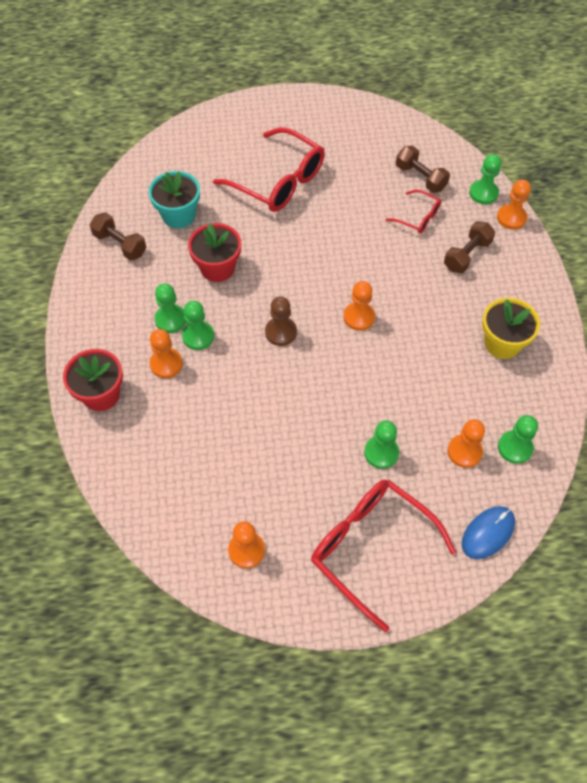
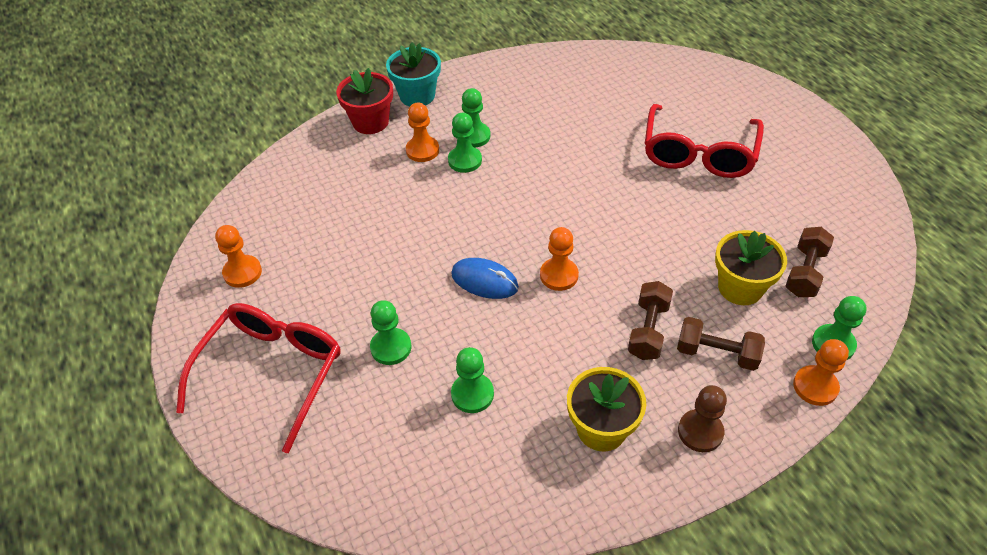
camera: 70 degrees right, 10 degrees down
(120, 244) = (539, 76): brown dumbbell -> brown dumbbell (648, 330)
(178, 215) = (599, 99): turquoise flower pot -> turquoise flower pot (417, 96)
(217, 268) = (554, 146): red flower pot -> none
(281, 332) = (502, 218): brown pawn -> brown pawn (700, 432)
(418, 217) = (740, 287): red glasses -> yellow flower pot
(464, 452) = (424, 429): orange pawn -> none
(488, 533) = (322, 483): blue mouse -> blue mouse (484, 280)
(515, 448) = (451, 483): green pawn -> green pawn (472, 394)

